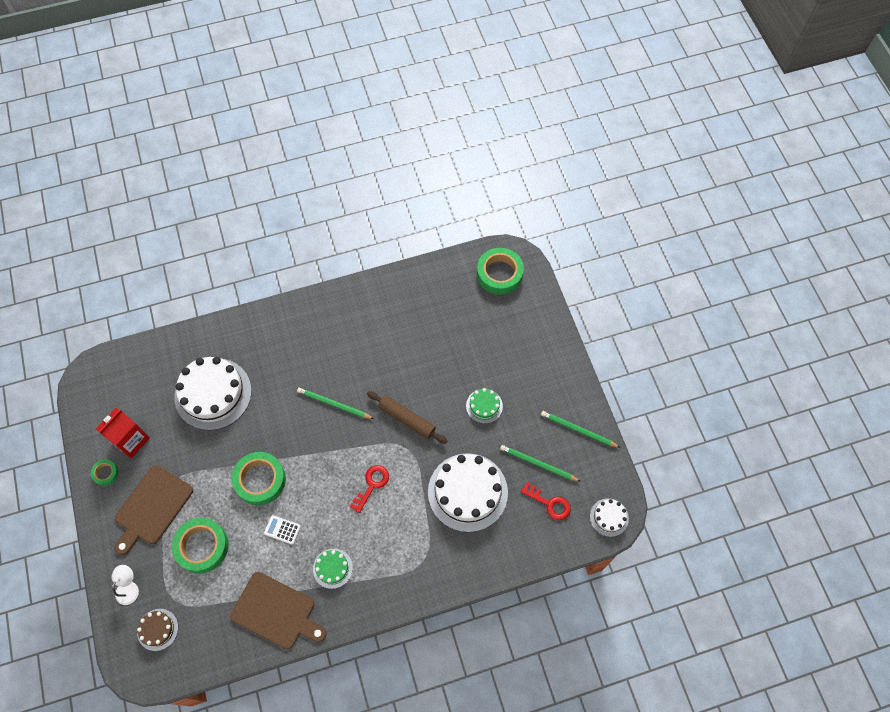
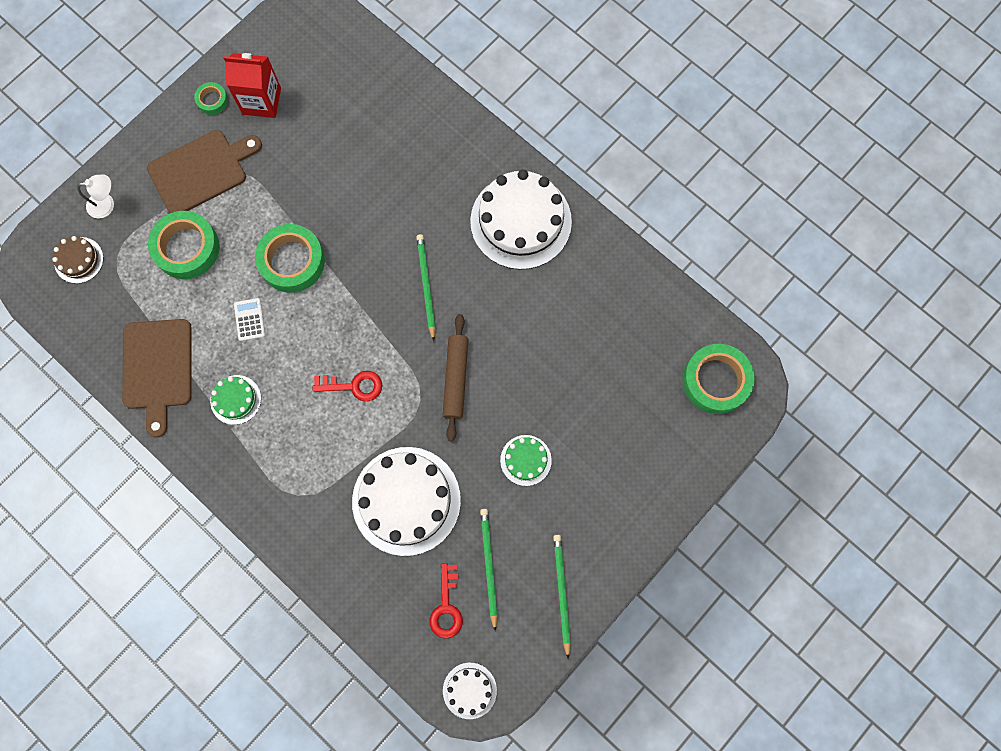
camera: 60 degrees right, 10 degrees up
(152, 507) = (201, 171): brown cutting board -> brown cutting board turned 150 degrees clockwise
(213, 394) = (362, 149): white cake -> white cake (521, 221)

